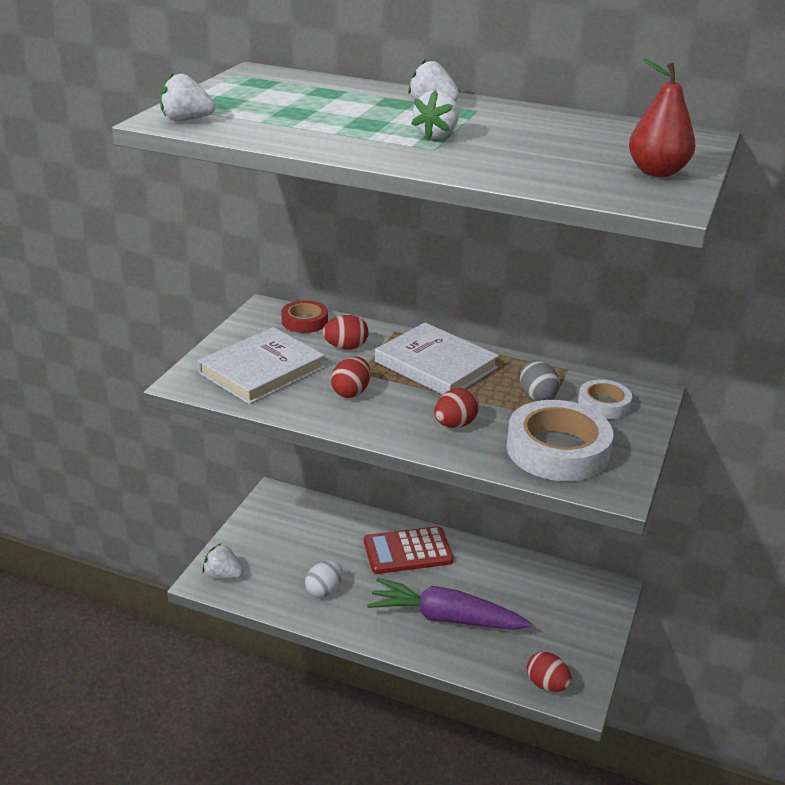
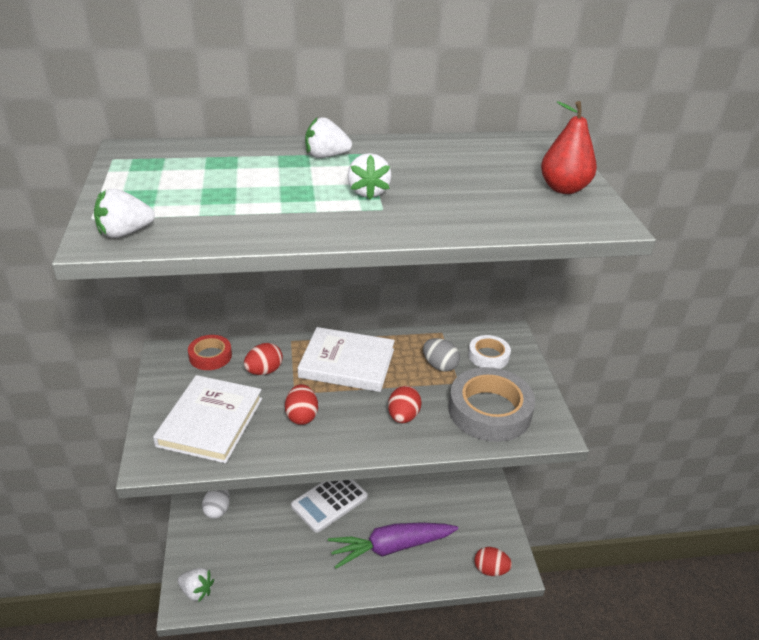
camera: 30 degrees left, 5 degrees up
(223, 575) = (196, 591): white strawberry -> white strawberry turned 150 degrees counterclockwise
(324, 590) = (288, 566): white egg -> white egg (217, 510)
(408, 551) = (329, 501): red calculator -> white calculator
(557, 450) = (489, 410): white tape -> grey tape

